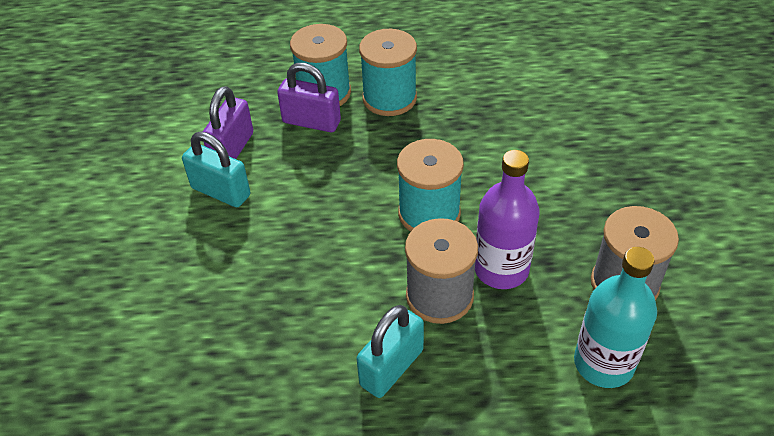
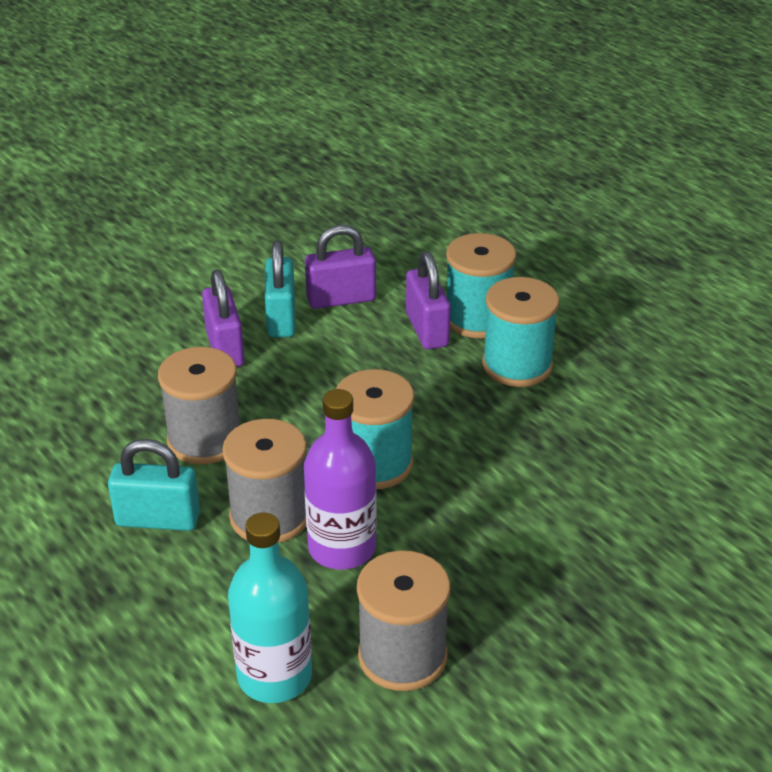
camera: 55 degrees right, 10 degrees down
(224, 240) = (225, 349): none -> purple padlock
(323, 299) = (205, 440): none -> grey spool

